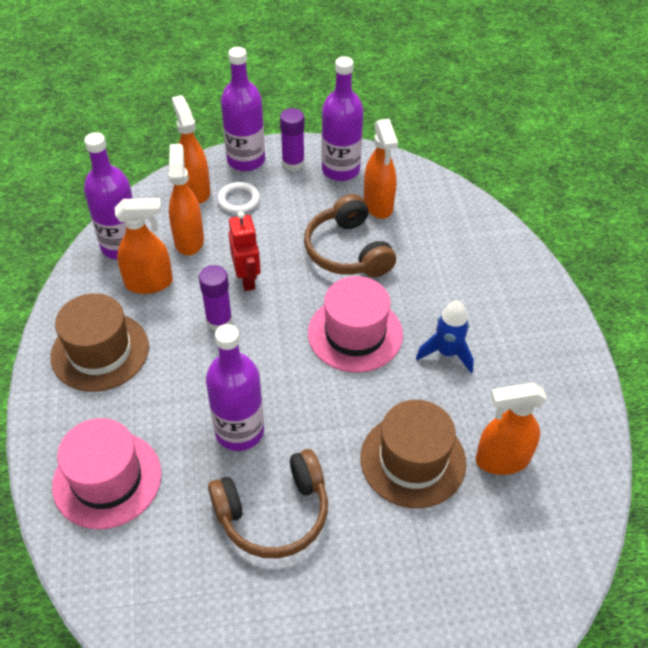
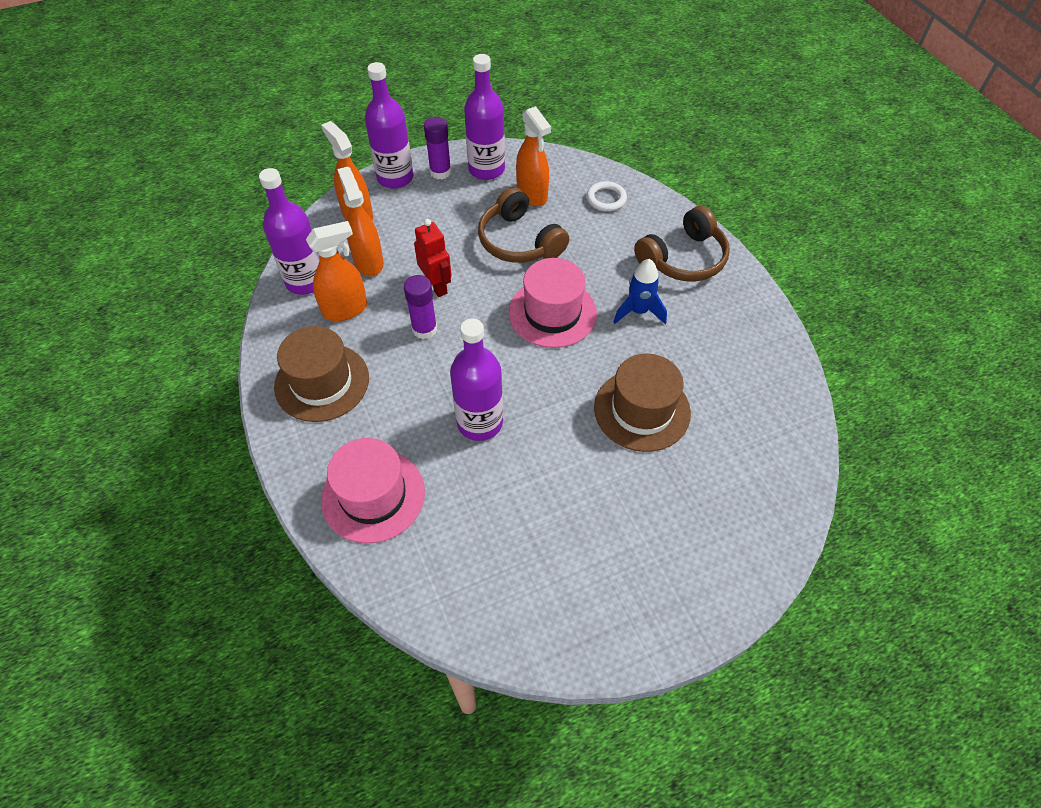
camera: 15 degrees left, 5 degrees up
(238, 200) = (402, 216): white ring -> white ring (606, 199)
(273, 513) = (537, 486): brown headphones -> brown headphones (683, 258)
(501, 460) = (716, 391): orange spray bottle -> none

